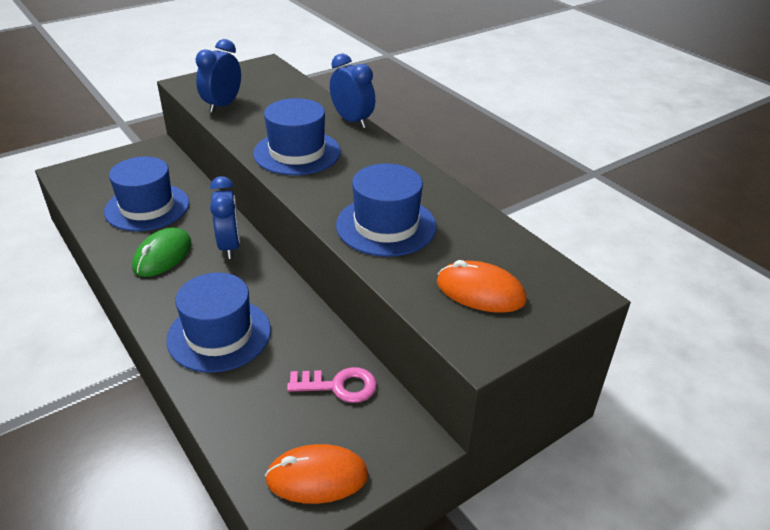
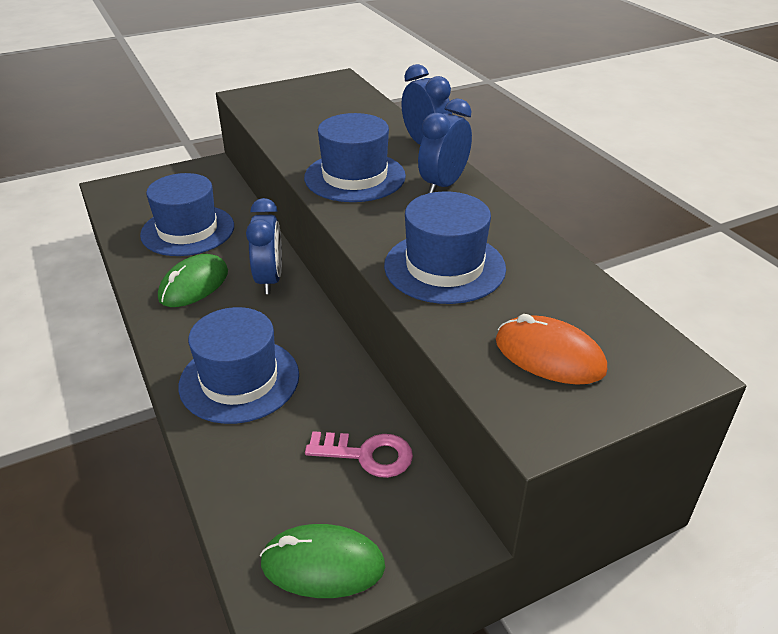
camera: 10 degrees right, 0 degrees up
(222, 105) = (281, 121): blue clock -> blue clock (443, 185)
(317, 477) = (323, 564): orange mouse -> green mouse

